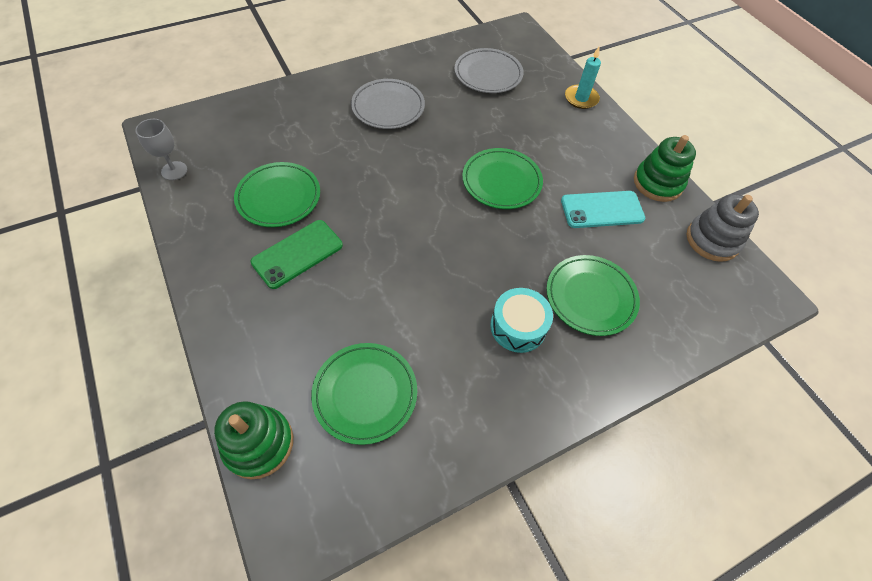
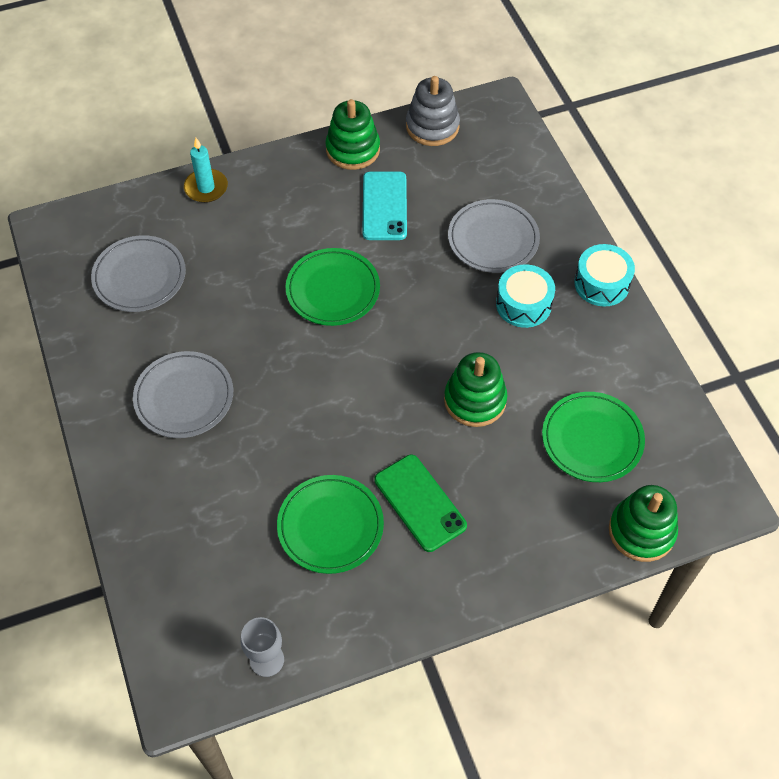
camera: 80 degrees left, 0 degrees up
(402, 289) = (475, 400): none -> green stacking toy
(562, 402) = (601, 283): none -> turquoise drum
(590, 297) = (493, 239): green plate -> grey plate

